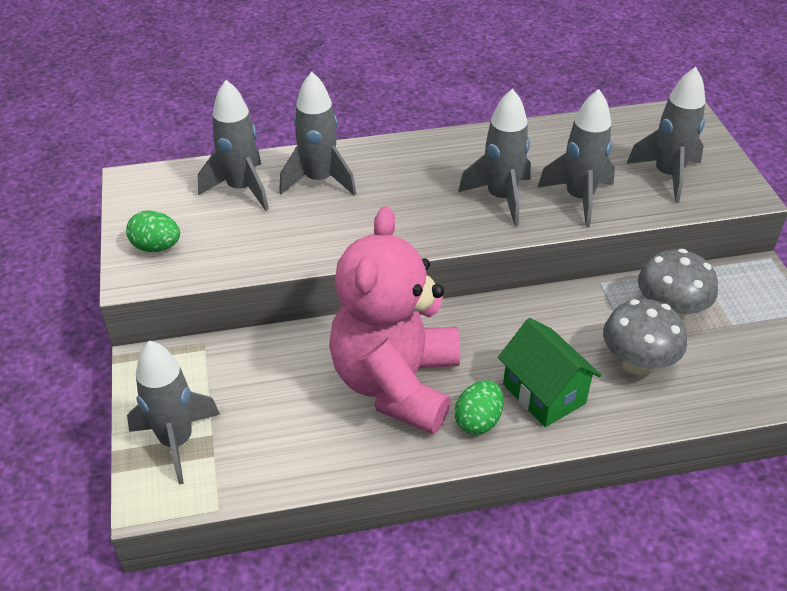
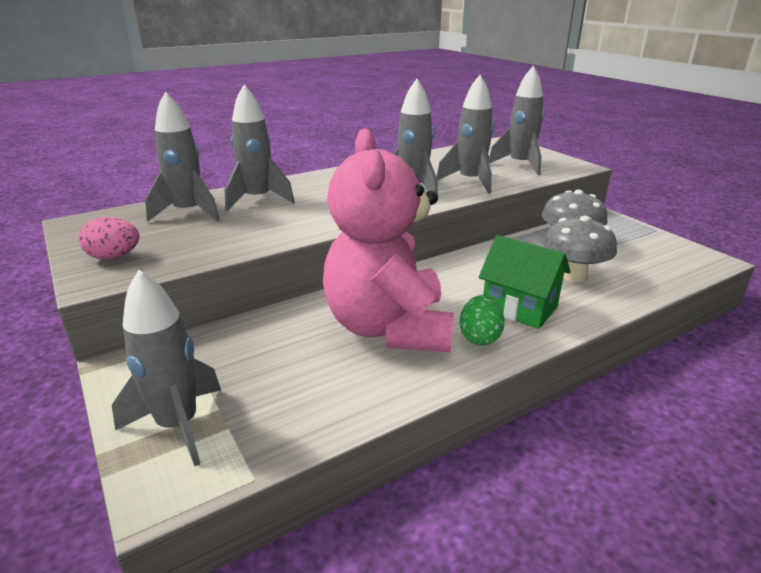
camera: 20 degrees left, 15 degrees down
(156, 247) = (114, 257): green egg -> pink egg

